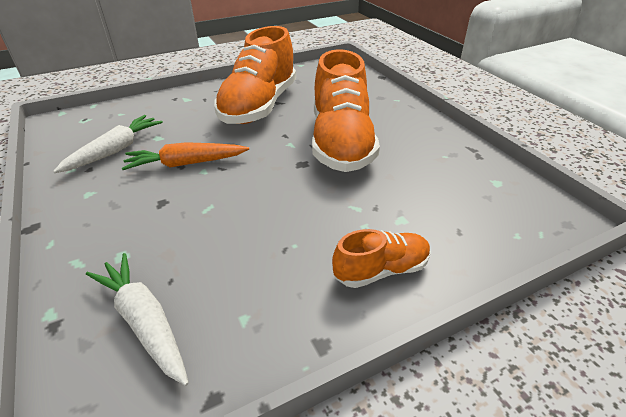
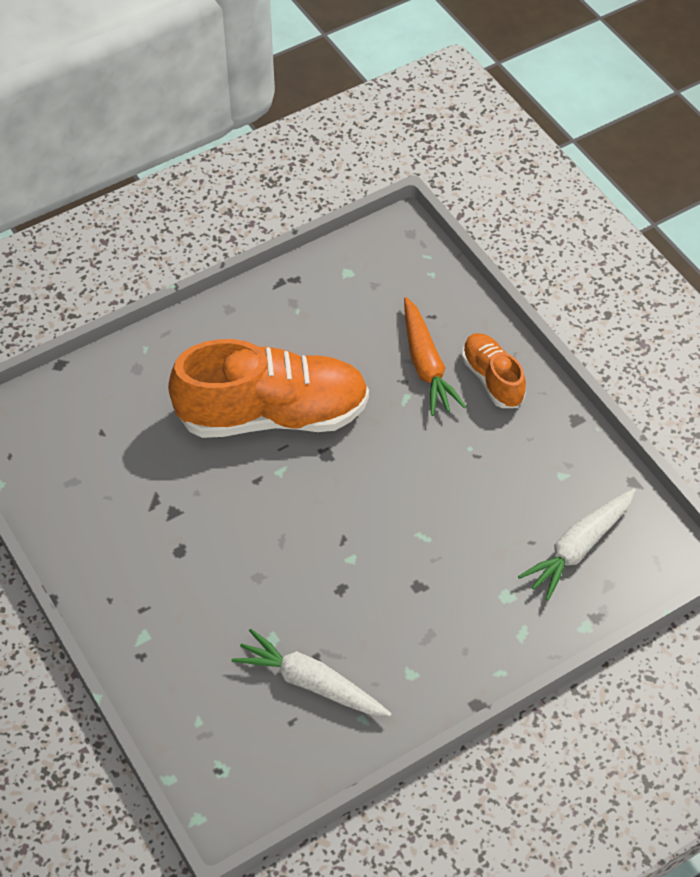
camera: 95 degrees left, 15 degrees up
(186, 164) = (337, 583): orange carrot -> orange carrot (426, 365)
(259, 106) = (169, 524): orange shoe -> none

